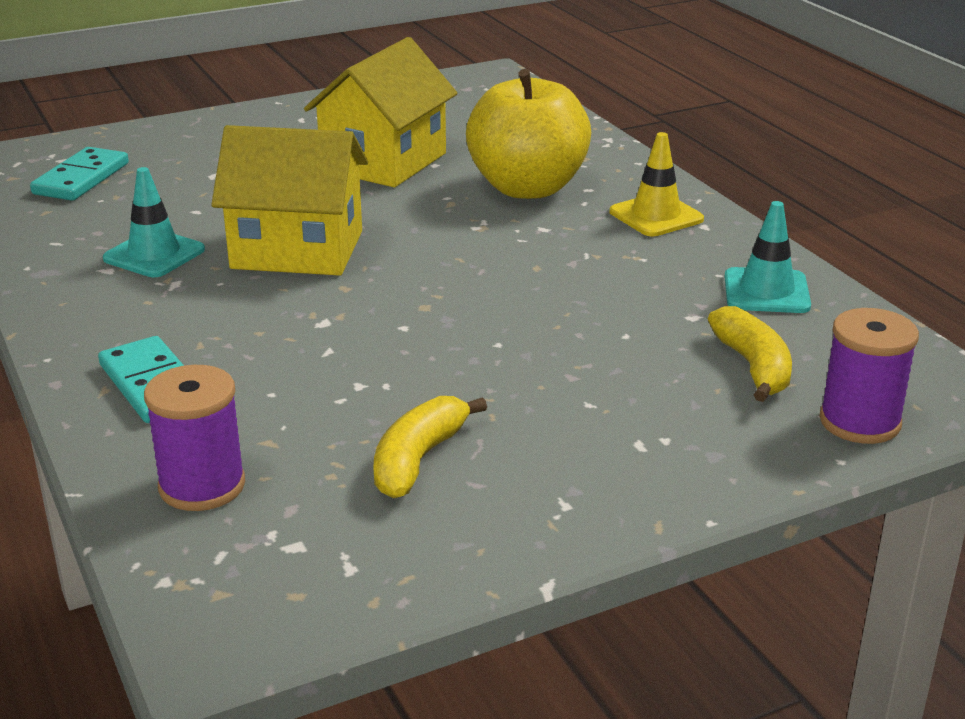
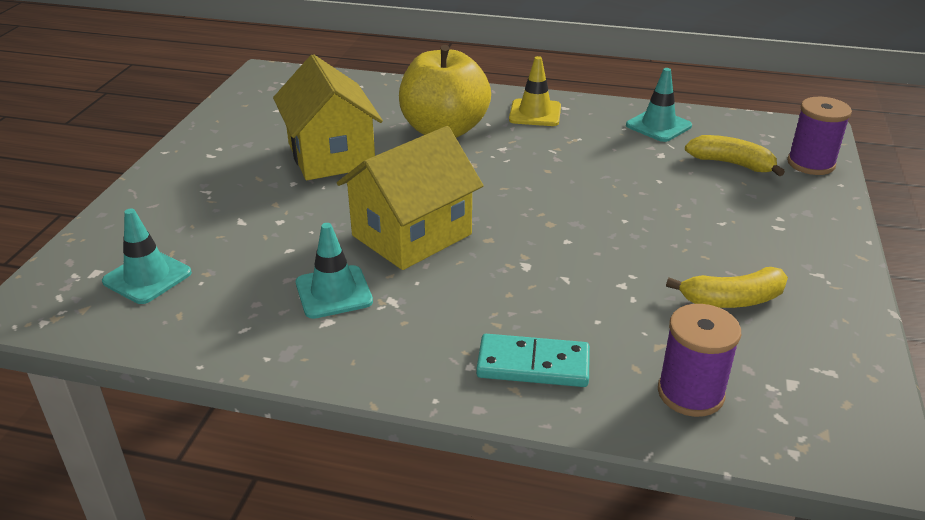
camera: 50 degrees left, 5 degrees up
(81, 179) = (147, 277): turquoise domino -> turquoise traffic cone
(418, 459) = (732, 300): yellow banana -> yellow banana turned 75 degrees counterclockwise

